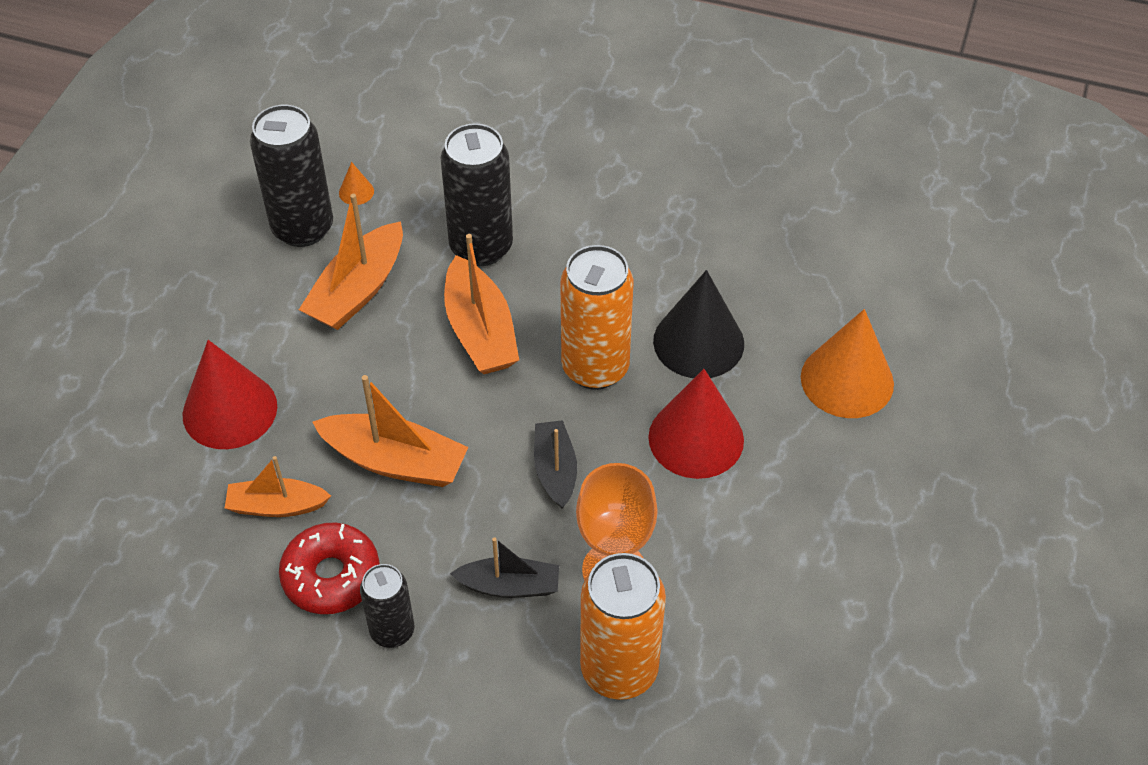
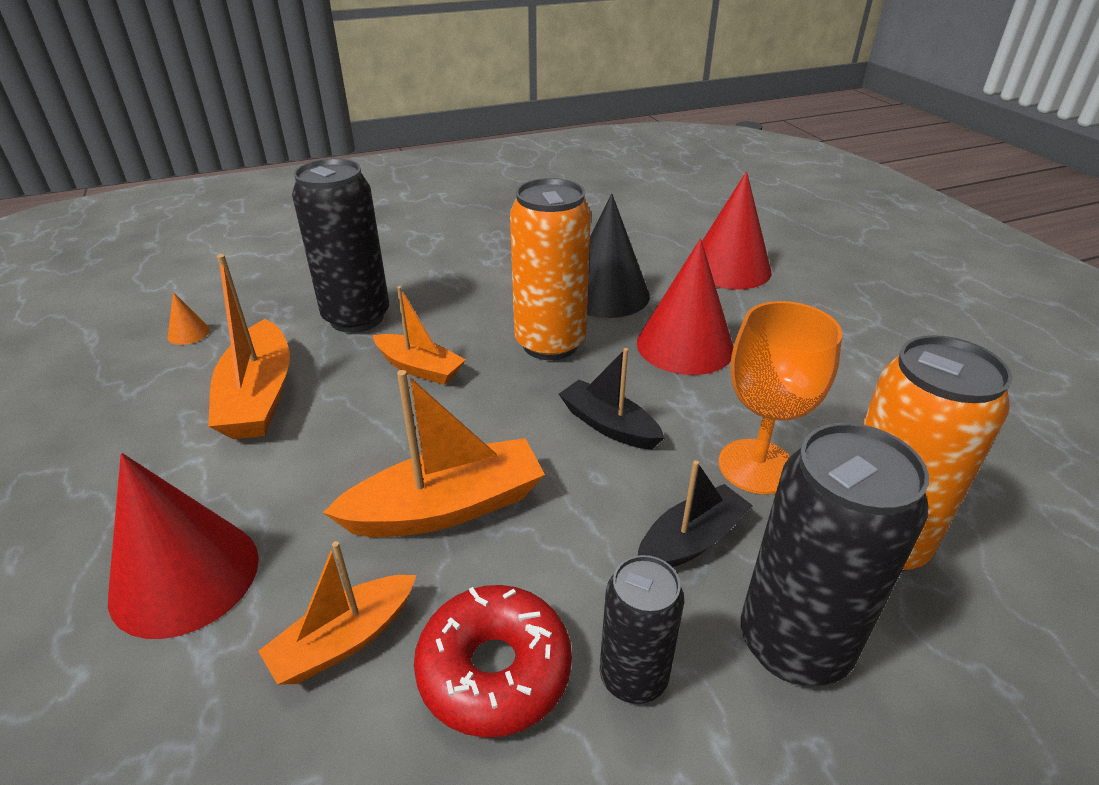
camera: 40 degrees left, 15 degrees down
(303, 228) = (148, 380): black can -> black can (794, 644)
(480, 331) = (419, 368): orange boat -> orange boat, size x0.64
(847, 380) = (729, 268): orange cone -> red cone

